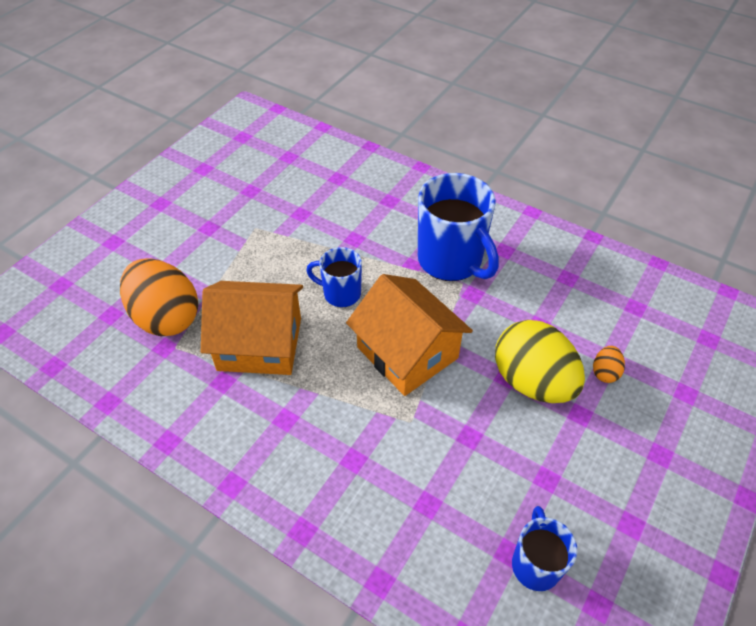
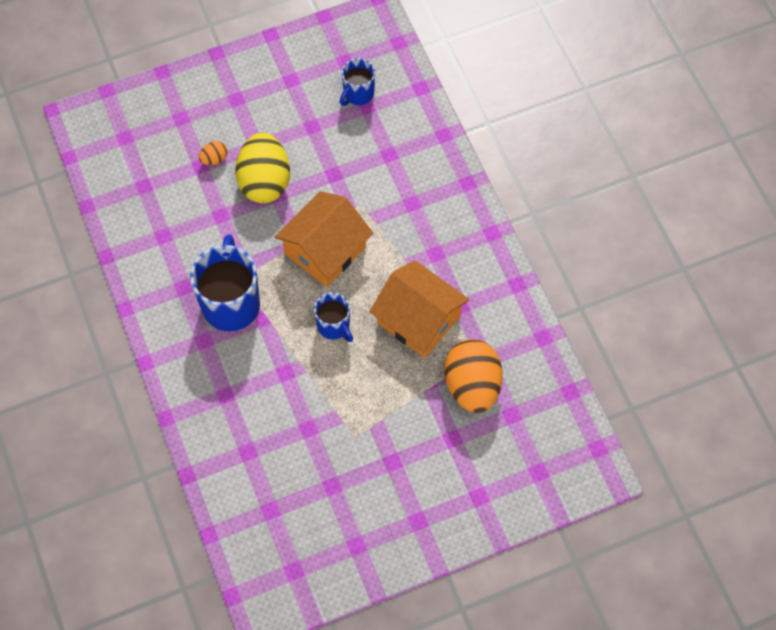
camera: 145 degrees left, 15 degrees up
(407, 353) = (325, 250): orange house -> orange house turned 45 degrees clockwise

